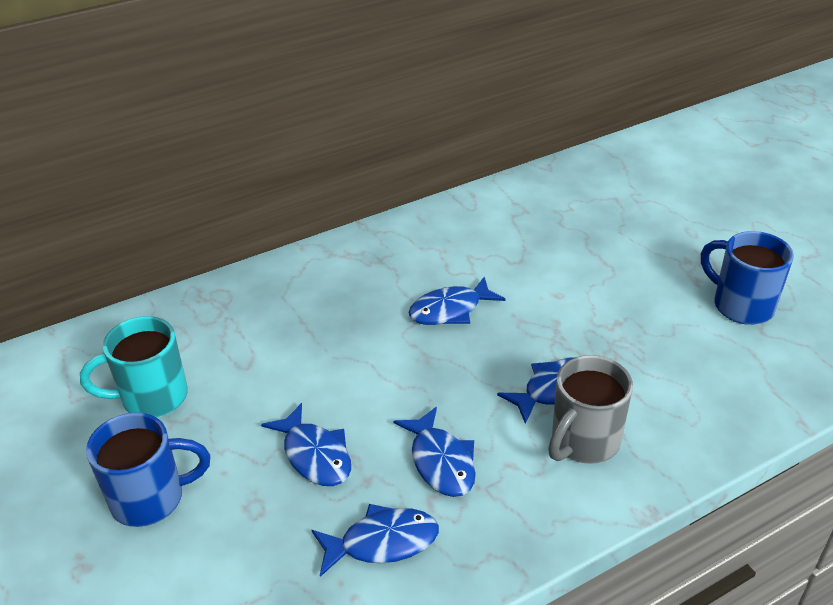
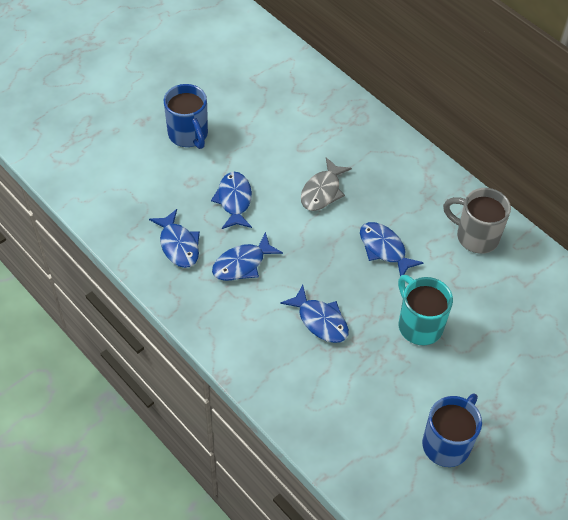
camera: 75 degrees right, 15 degrees up
(152, 398) = (261, 112): turquoise mug -> turquoise mug (419, 325)
(315, 455) = (234, 200): blue fish -> blue fish turned 135 degrees clockwise
(334, 353) = (322, 191): none -> grey fish
(583, 442) = (275, 340): grey mug -> grey mug (475, 236)

